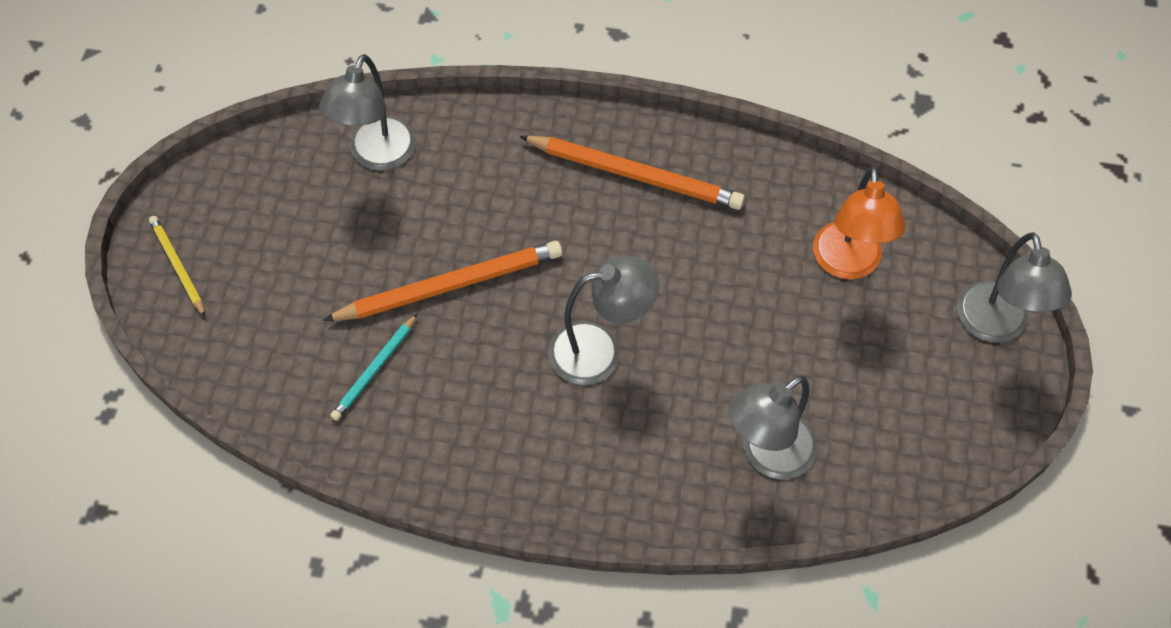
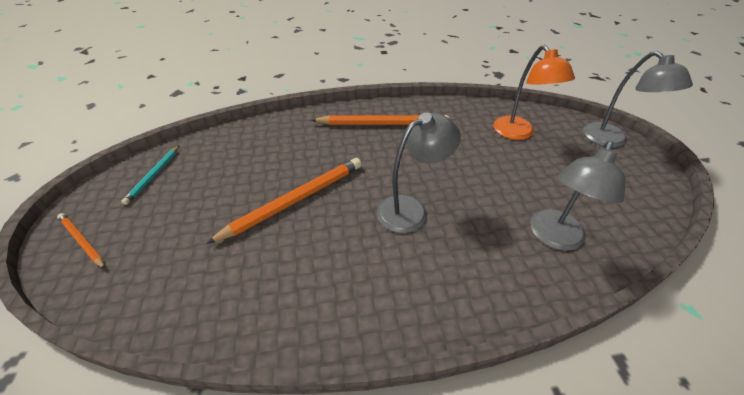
camera: 20 degrees left, 15 degrees down
(177, 266) = (82, 241): yellow pencil -> orange pencil
(375, 369) = (255, 266): turquoise pencil -> turquoise pencil (154, 175)
(377, 156) = (226, 148): grey lamp -> none

